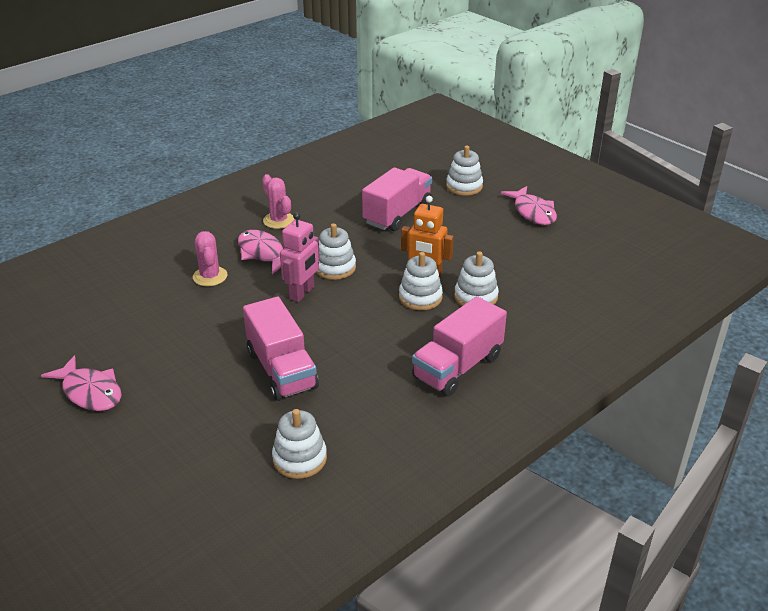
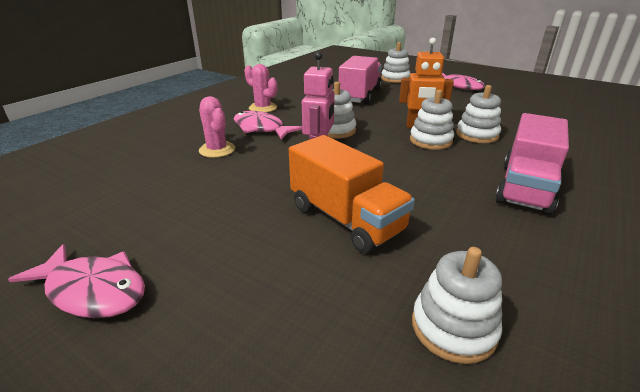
camera: 15 degrees left, 5 degrees down
(281, 370) = (345, 219): pink truck -> orange truck

